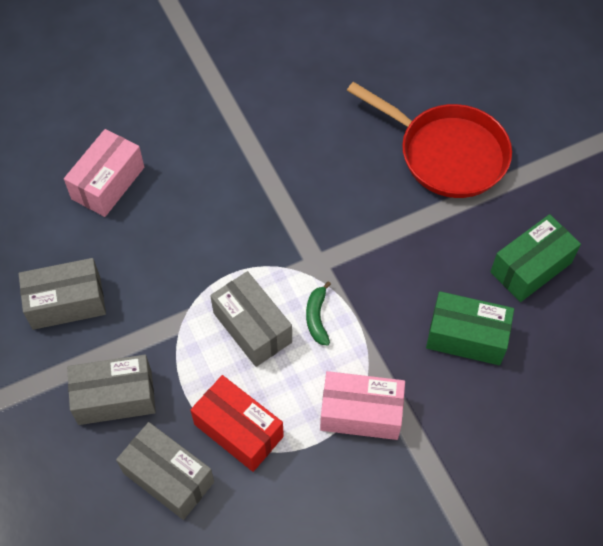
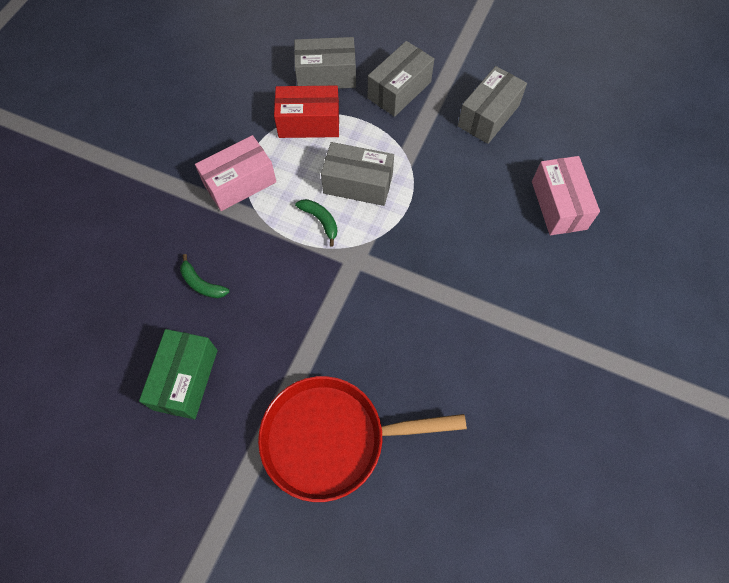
camera: 140 degrees right, 5 degrees up
(466, 337) = (202, 284): green box -> green banana

